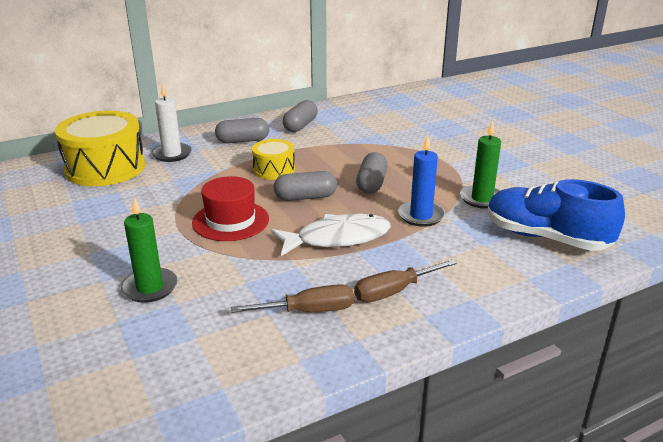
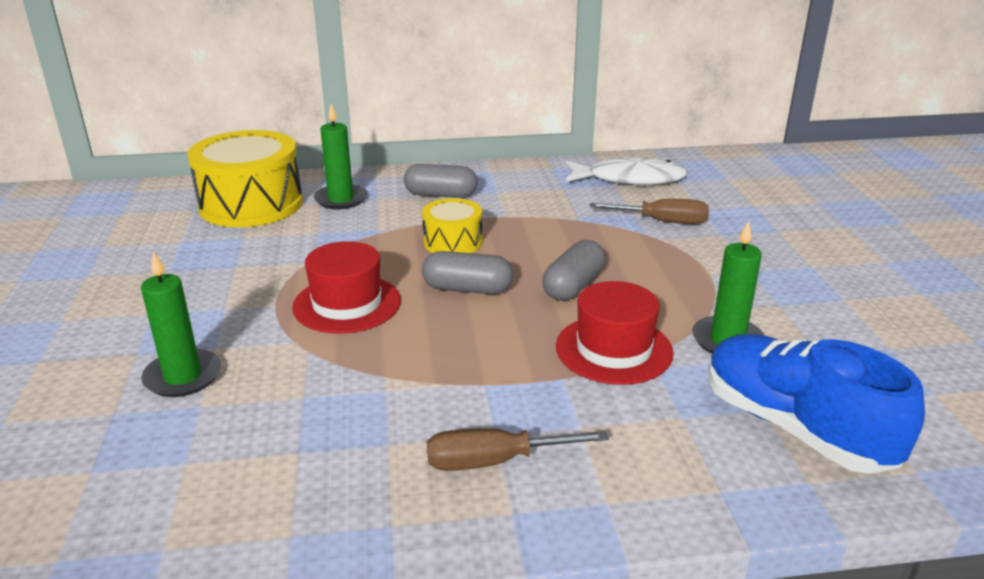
camera: 20 degrees right, 0 degrees up
(172, 154) = (341, 199): white candle -> green candle
(300, 126) = (531, 185): grey capsule -> none
(309, 311) = (354, 462): brown screwdriver -> brown screwdriver (662, 222)
(337, 238) = (469, 359): white fish -> white fish (629, 179)
(421, 216) = (614, 349): blue candle -> red hat

